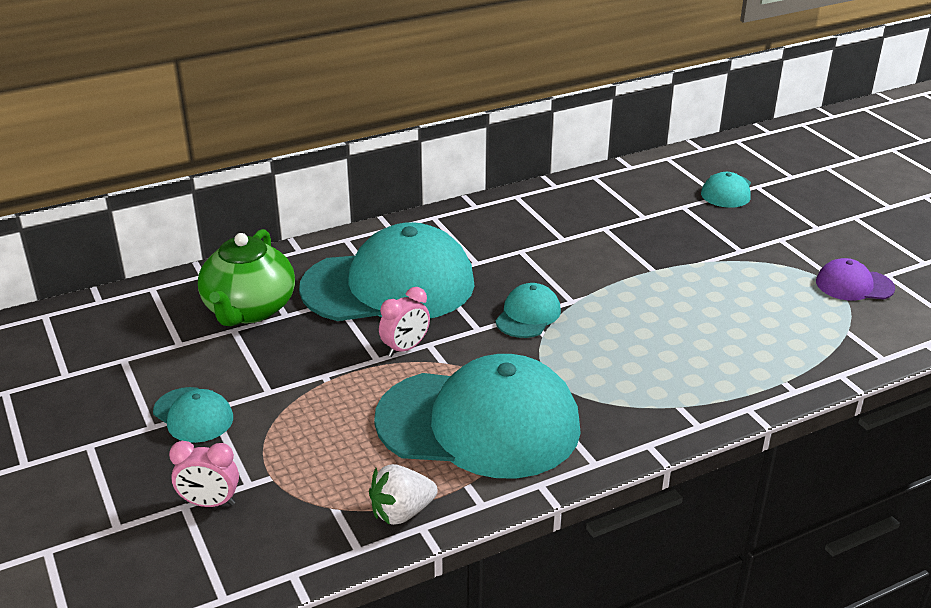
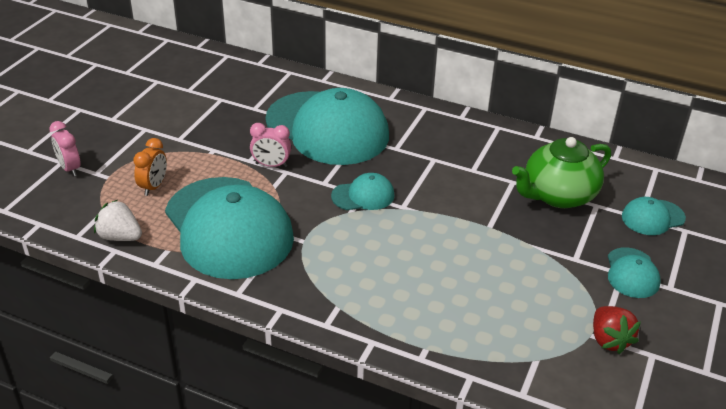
camera: 50 degrees right, 5 degrees up
(193, 415) = (133, 126): turquoise cap -> turquoise cap (632, 273)
(249, 309) = (244, 94): green teapot -> green teapot (558, 195)
(337, 448) = (153, 186): none -> orange clock
(854, 285) = (609, 340): purple cap -> red strawberry

